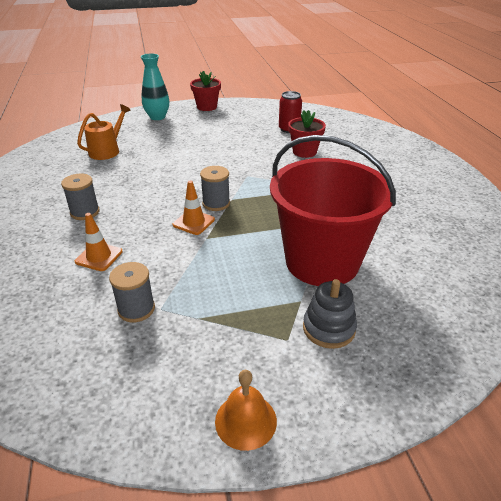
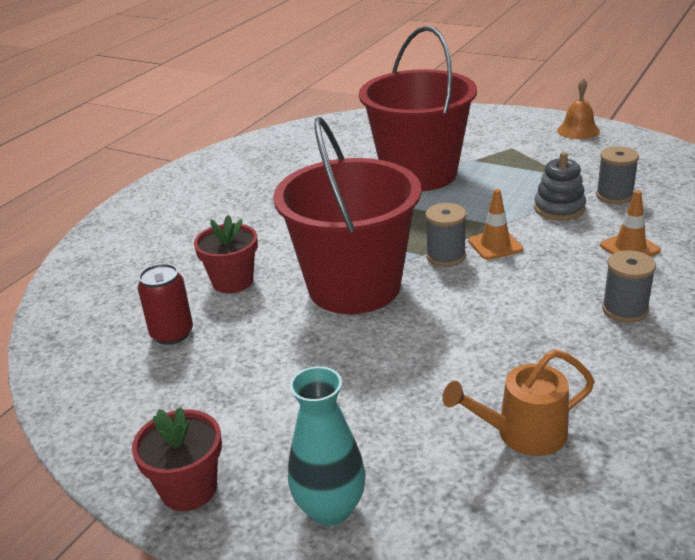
camera: 135 degrees left, 5 degrees down
(243, 171) = (354, 287): none -> red bucket
(329, 328) = (475, 143): grey stacking toy -> grey stacking toy (559, 208)

